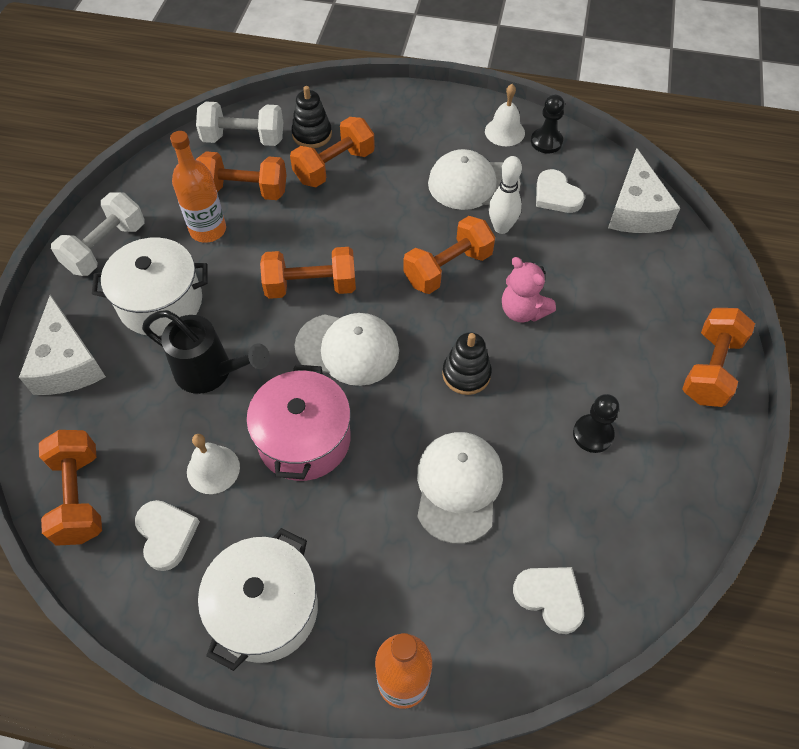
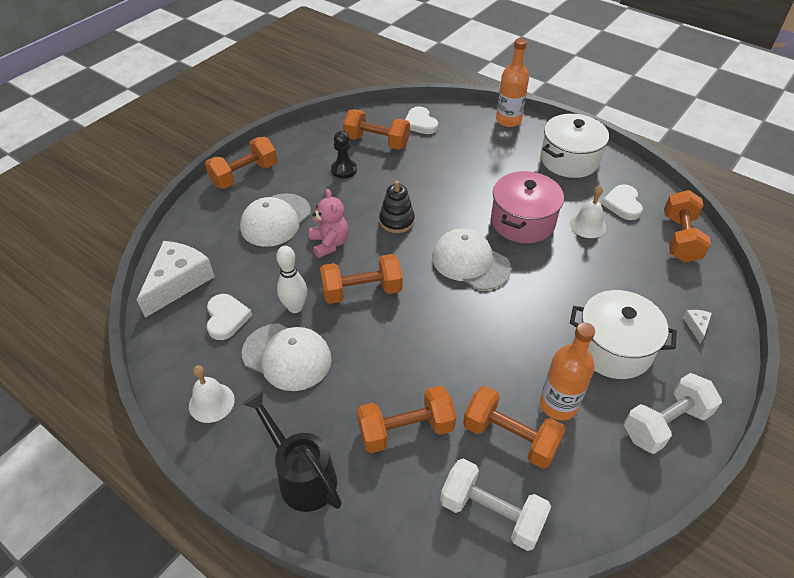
camera: 155 degrees left, 10 degrees down
(67, 363) = (696, 326): white cheese -> white cheese, size x0.41
(210, 372) = (579, 281): black watering can -> black watering can (302, 476)
(311, 286) = (479, 316): orange dumbbell -> orange dumbbell (377, 142)
(312, 134) = (410, 486): black stacking toy -> none
(458, 487) = (439, 172): white cap -> white cap (275, 220)
(546, 142) = (184, 374): black pawn -> none

